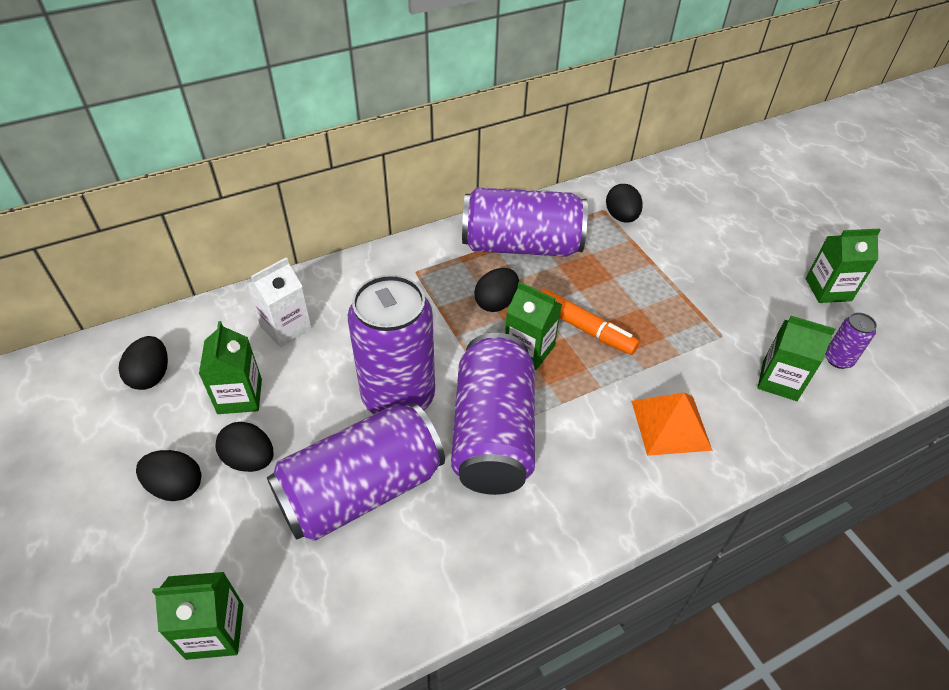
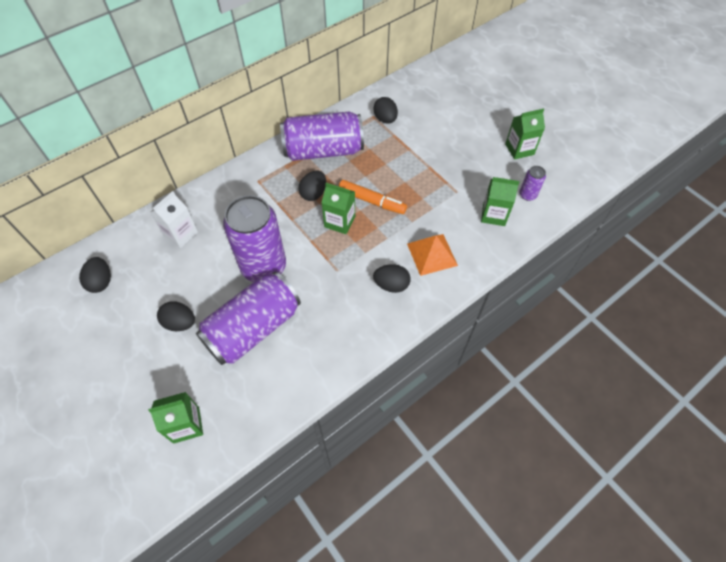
camera: 10 degrees left, 10 degrees up
(176, 486) = (138, 348): black egg -> black egg (391, 285)
(240, 396) = (163, 284): green carton -> none
(493, 433) = (326, 279): purple can -> none

